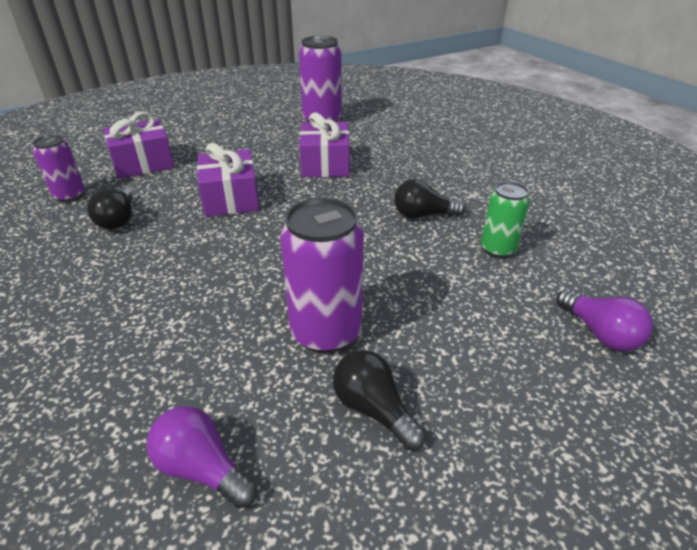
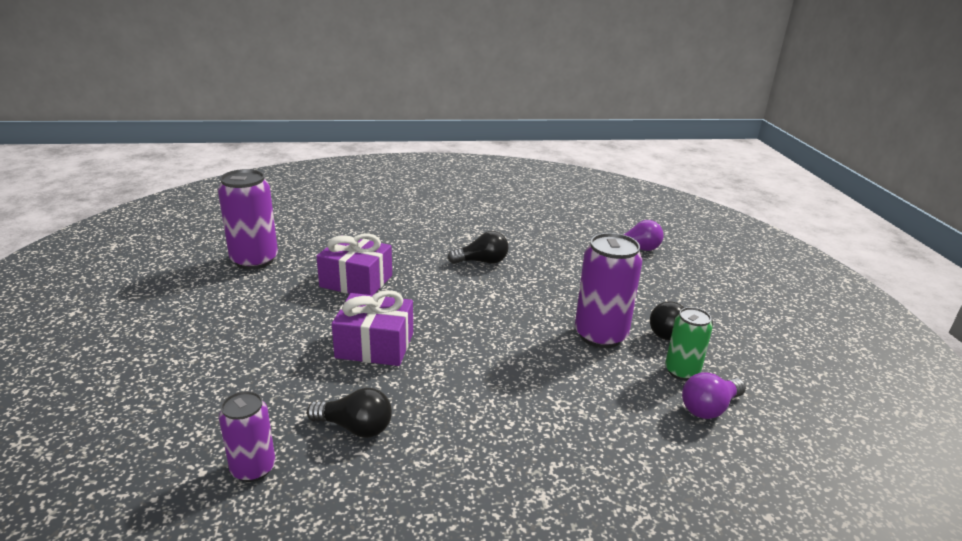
camera: 70 degrees left, 10 degrees down
(143, 163) = (222, 397): purple gift -> none
(423, 215) = (482, 262): black light bulb -> black light bulb turned 120 degrees counterclockwise
(497, 249) = (543, 250): green can -> green can (681, 371)

